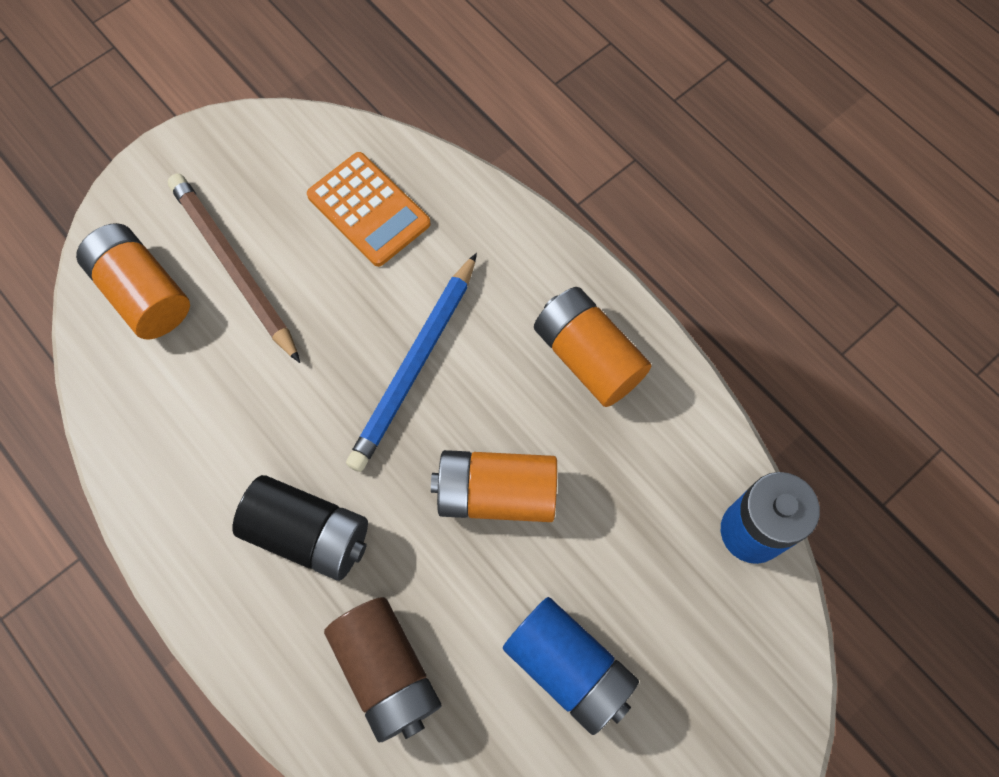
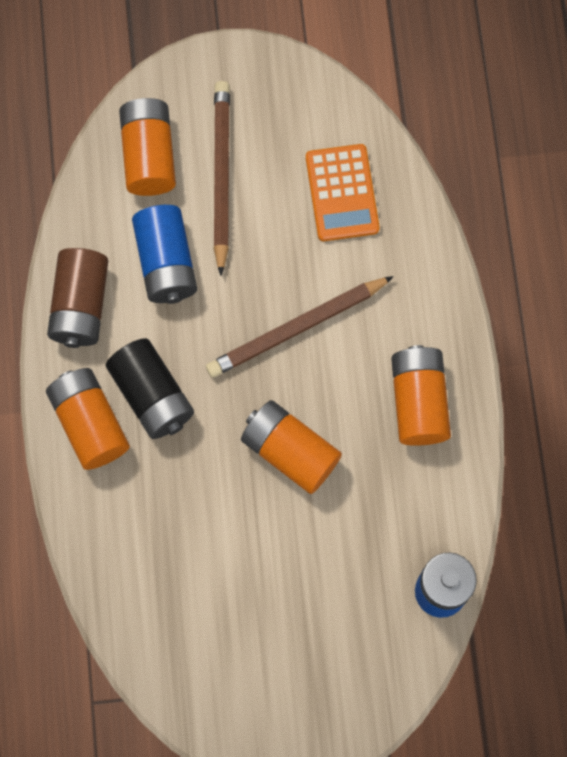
camera: 35 degrees right, 5 degrees up
(258, 611) = (89, 423): none -> orange battery
(387, 671) = (144, 515): brown battery -> brown battery (81, 305)
(415, 366) = (296, 329): blue pencil -> brown pencil
(569, 667) = (258, 591): blue battery -> blue battery (166, 262)

